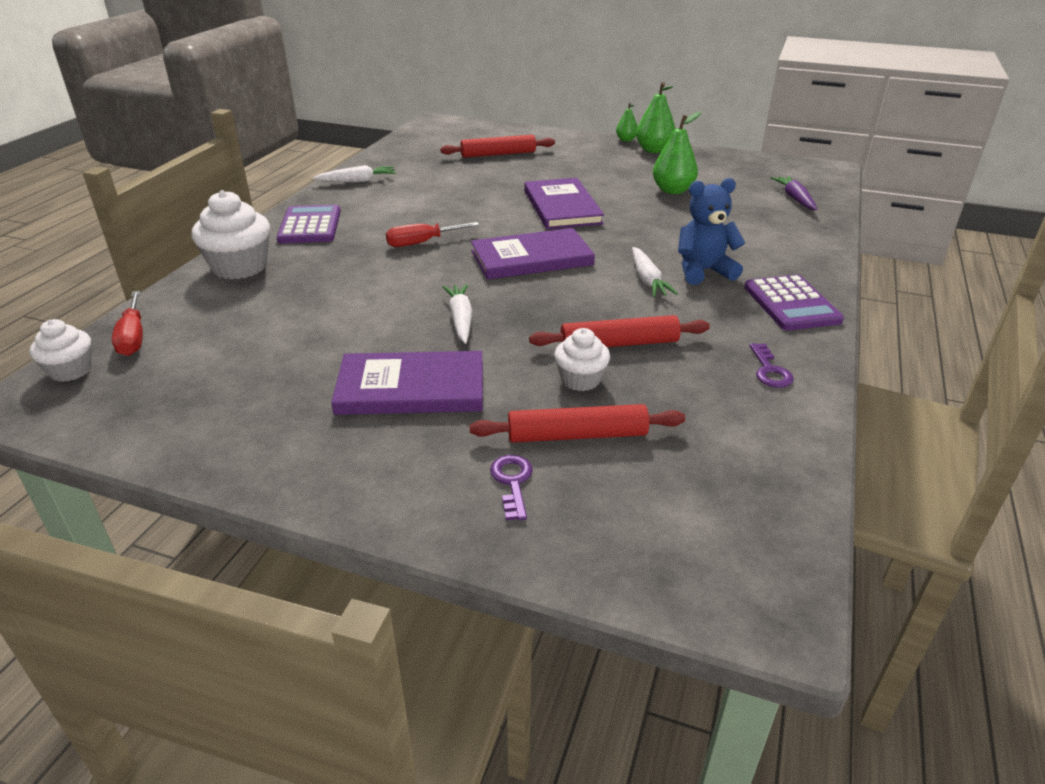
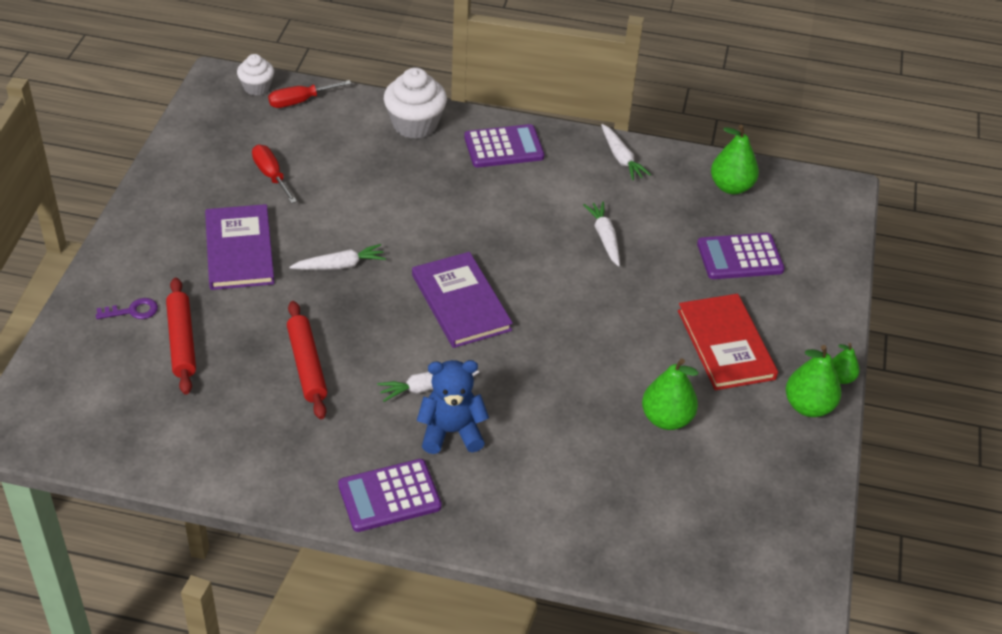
camera: 80 degrees right, 10 degrees up
(415, 149) = (731, 187): none -> green pear
(422, 242) = (481, 224): red screwdriver -> red screwdriver (271, 175)
(460, 195) = (604, 238): none -> white carrot
(498, 154) = (740, 257): red rolling pin -> purple calculator
(562, 207) = (591, 320): purple book -> none
(580, 380) = (252, 342): white cupcake -> none
(592, 166) = (726, 344): none -> red book
(703, 271) = (451, 432): blue teddy bear -> blue teddy bear turned 75 degrees counterclockwise
(769, 371) = (269, 463): purple key -> none
(795, 199) = (672, 541): purple carrot -> none

